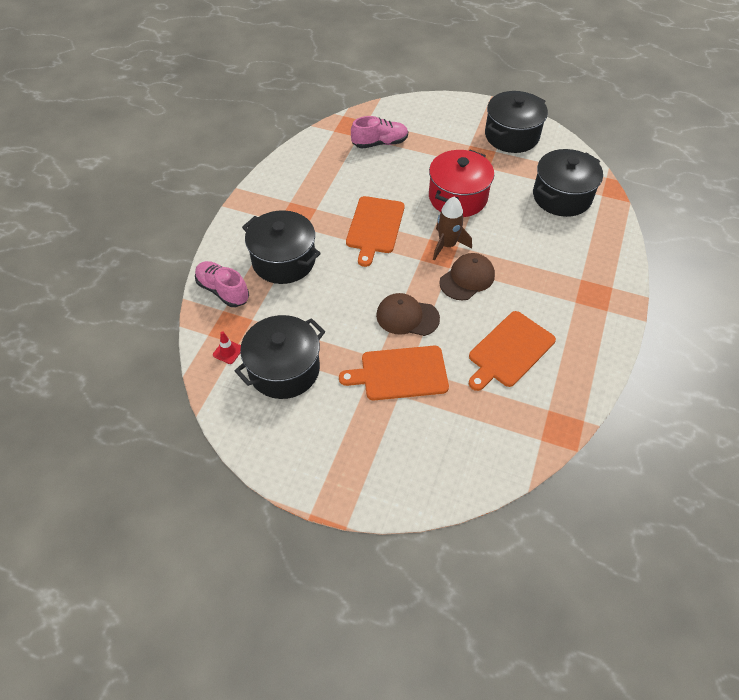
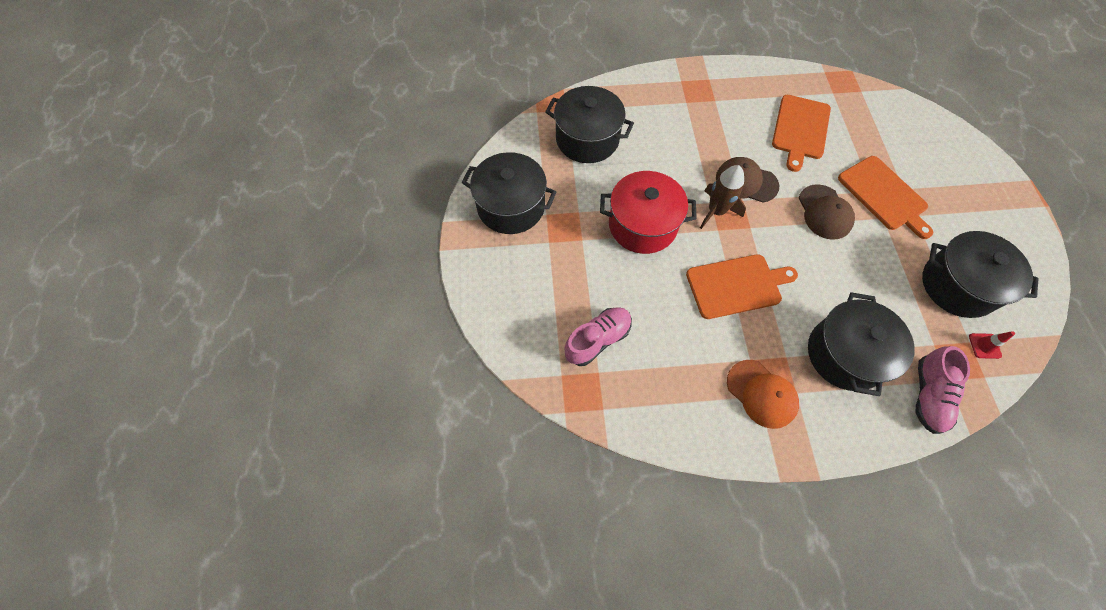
camera: 115 degrees left, 10 degrees up
(290, 203) = (761, 394): none -> orange cap
(380, 143) = (597, 340): pink shoe -> pink shoe turned 90 degrees clockwise
(509, 351) = (800, 129): orange cutting board -> orange cutting board turned 90 degrees clockwise

